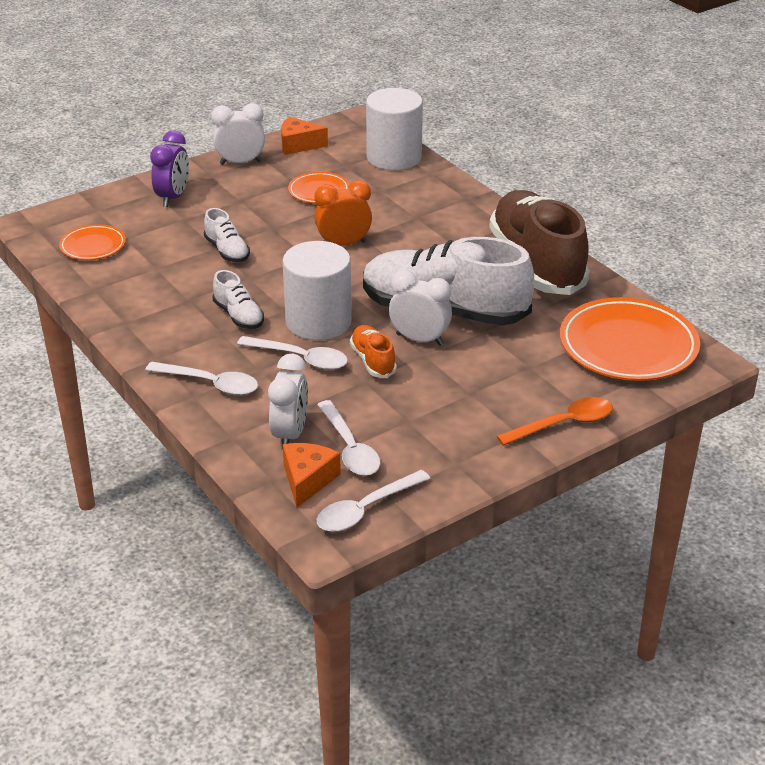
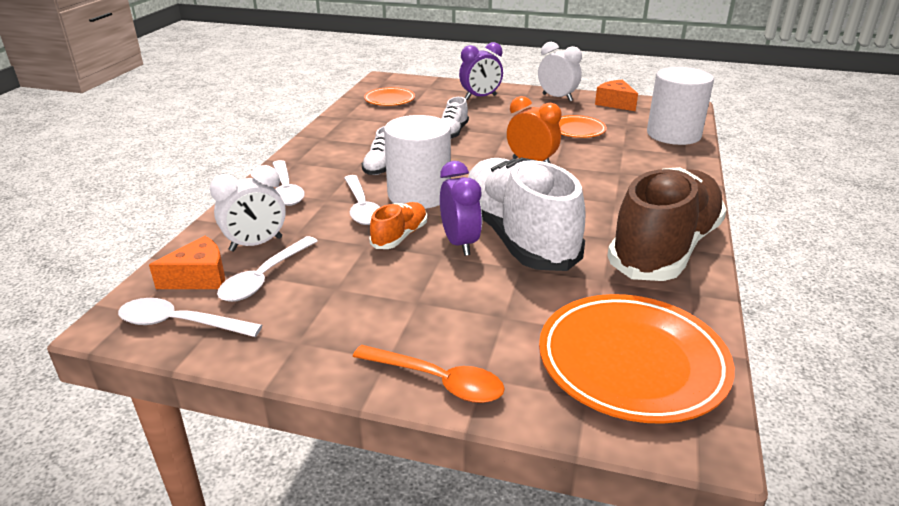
camera: 50 degrees right, 5 degrees down
(419, 339) = (459, 243): white clock -> purple clock

